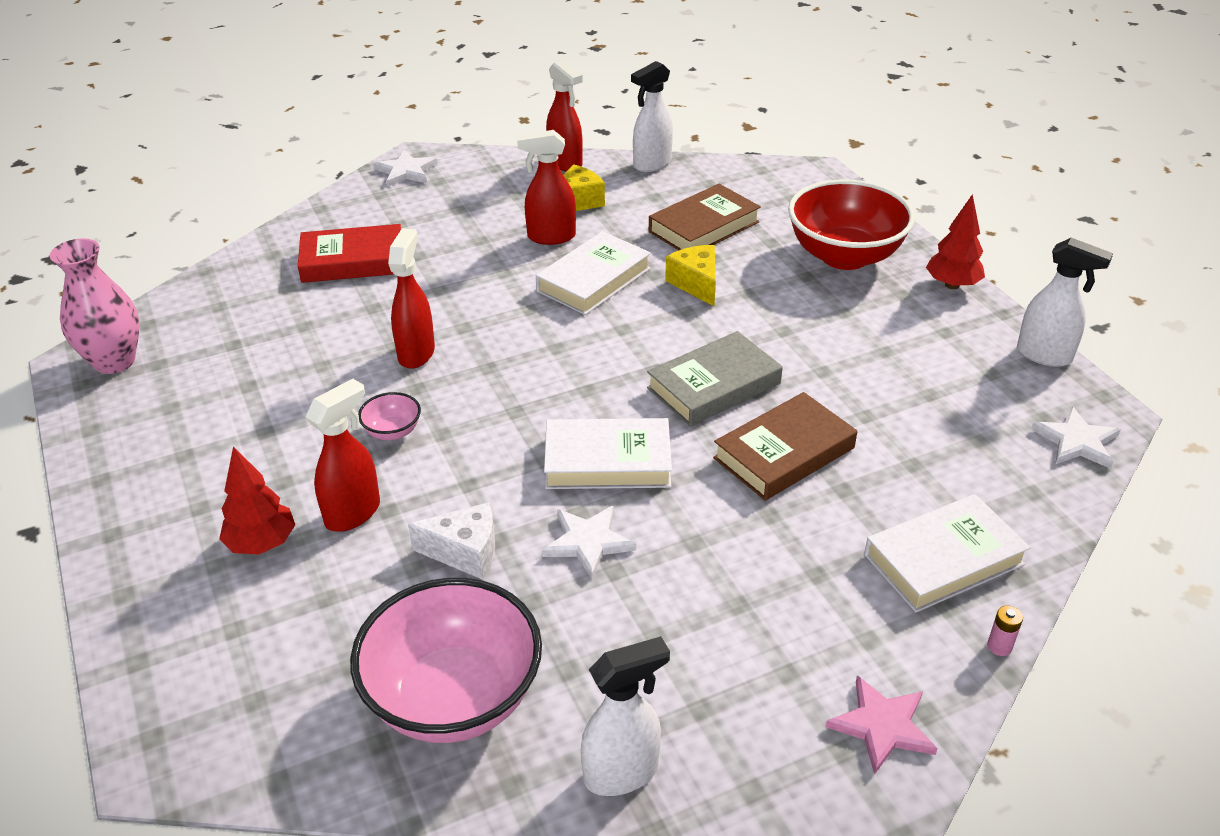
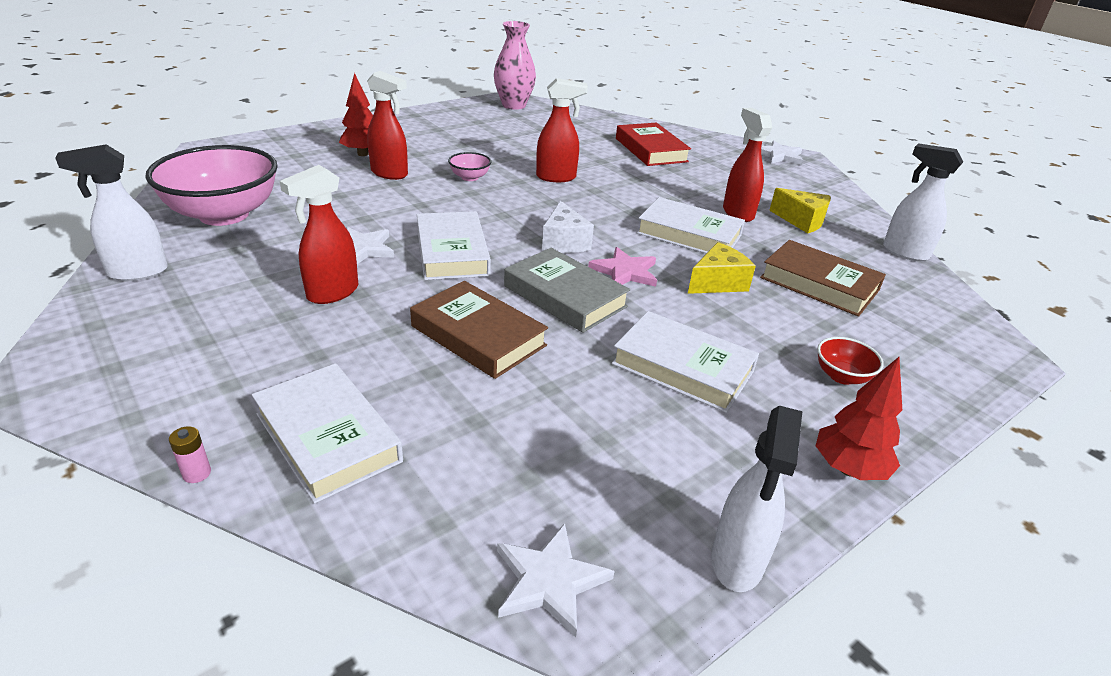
camera: 75 degrees right, 5 degrees down
(465, 552) = (353, 208): white cheese -> white cheese (564, 242)
(565, 163) = (858, 212): red spray bottle -> red spray bottle (332, 293)
(622, 772) = (137, 272): white spray bottle -> white spray bottle turned 105 degrees clockwise
(835, 334) = (682, 368): none -> white book
(844, 256) = (842, 376): red bowl -> red bowl, size x0.42
(882, 726) = (126, 390): pink star -> pink star (625, 272)

